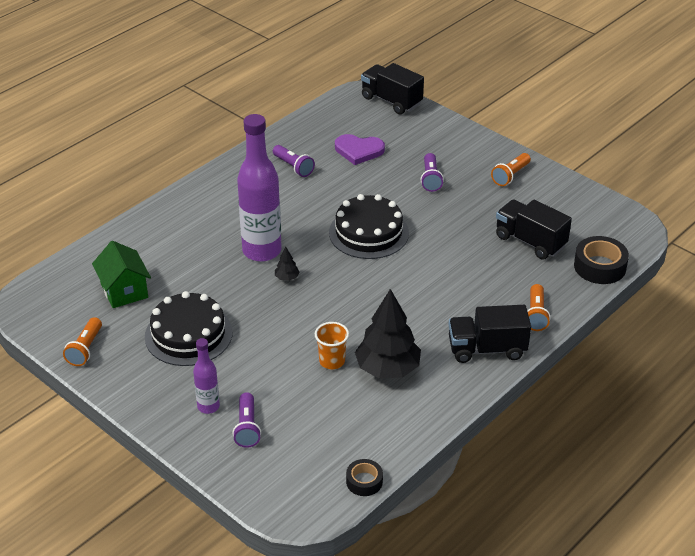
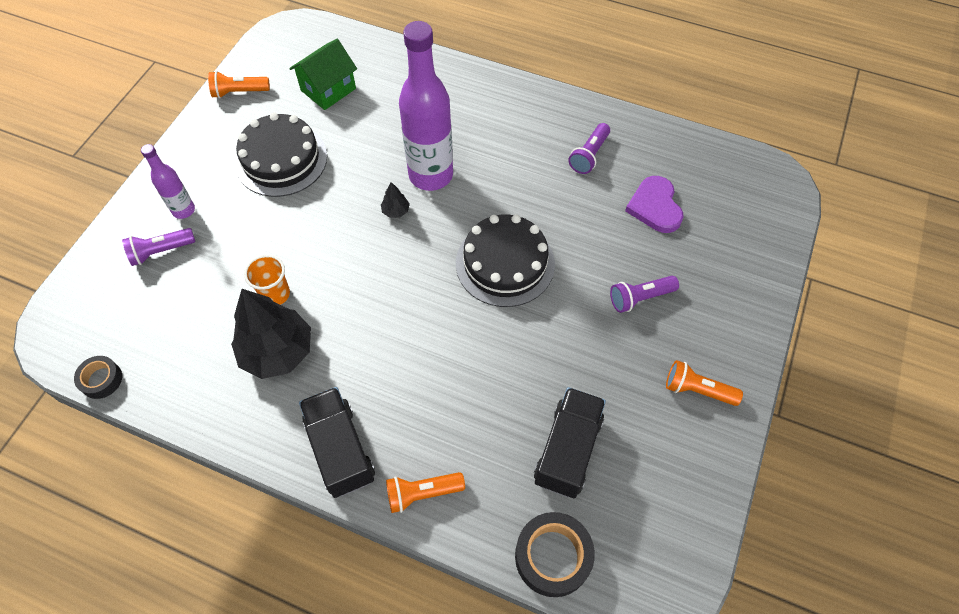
camera: 70 degrees right, 20 degrees up
(391, 101) = (777, 209): black truck -> none

